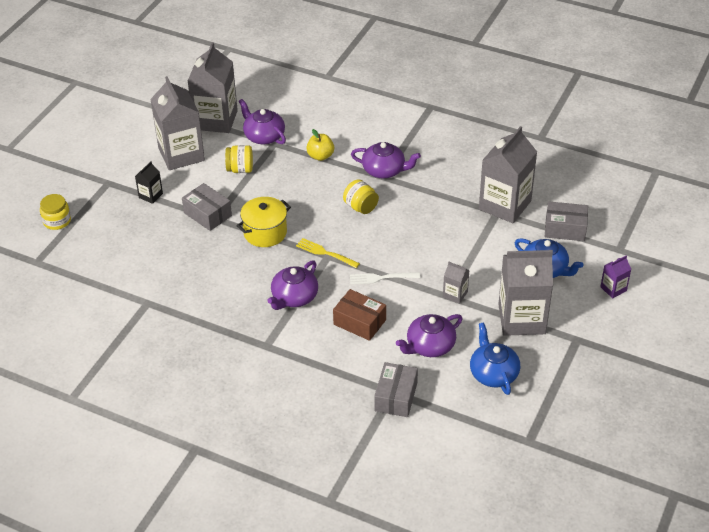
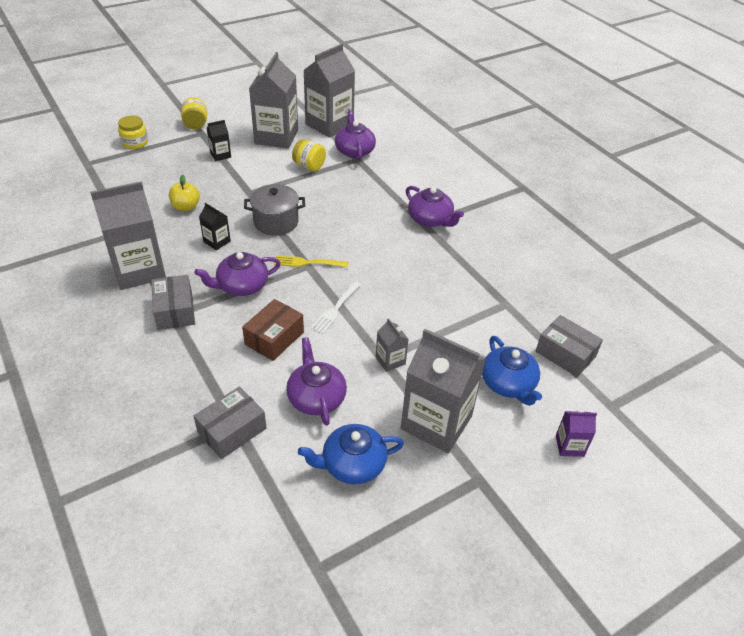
camera: 30 degrees right, 0 degrees up
(207, 214) = (247, 187): grey box -> grey box (175, 311)
(235, 273) = (217, 241): none -> black carton
(265, 233) = (276, 222): yellow pot -> grey pot
(320, 156) = (385, 185): yellow apple -> yellow apple (186, 207)
(326, 253) = (308, 262): yellow fork -> yellow fork turned 60 degrees counterclockwise
(359, 322) = (274, 338): brown box -> brown box turned 60 degrees clockwise
(361, 207) = (379, 239): yellow jar -> yellow jar (195, 125)
(382, 278) = (336, 309): white fork -> white fork turned 90 degrees counterclockwise
(429, 346) = (316, 397): purple teapot -> purple teapot turned 75 degrees clockwise
(493, 373) = (352, 464): blue teapot -> blue teapot turned 120 degrees counterclockwise
(505, 205) = (519, 301): grey carton -> grey carton (138, 270)

